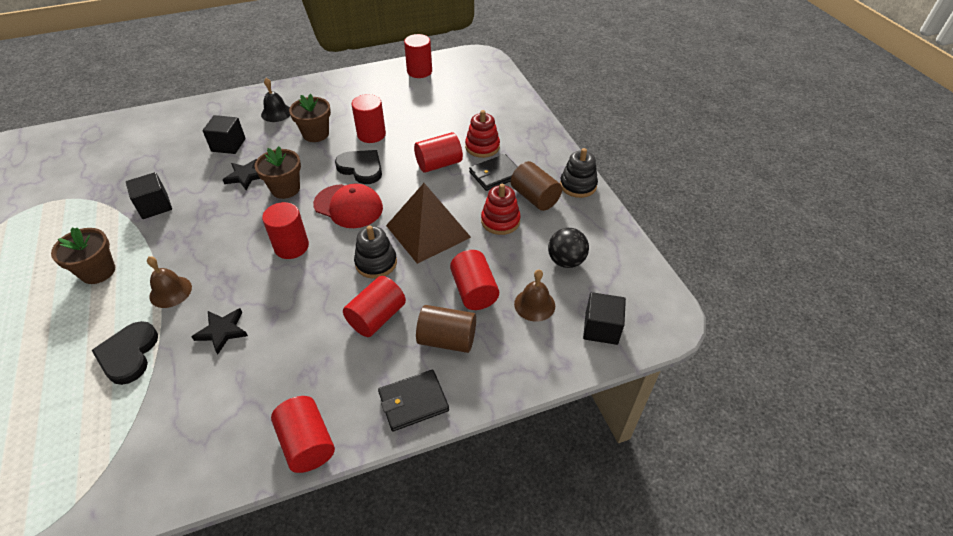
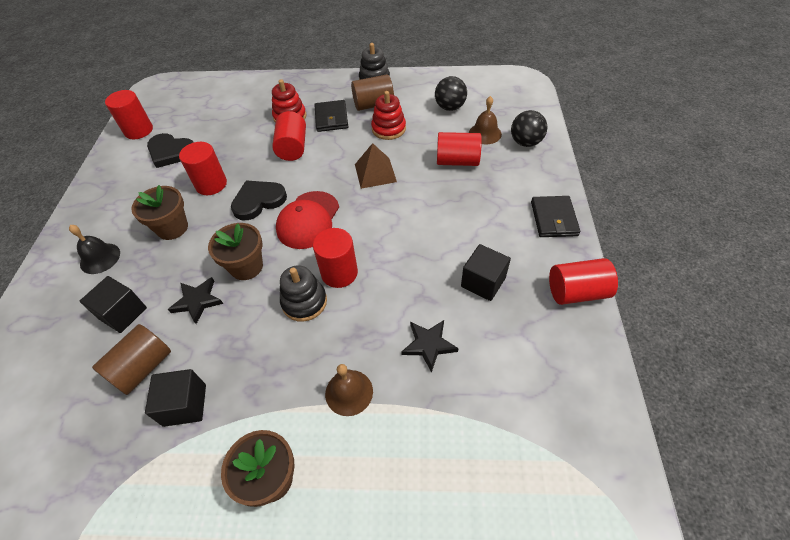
camera: 65 degrees left, 5 degrees up
(128, 354) = (426, 440): black heart -> black heart (171, 152)
(348, 206) = (308, 220): red cap -> red cap turned 150 degrees clockwise
(376, 263) = (395, 213): black stacking toy -> black stacking toy (304, 302)
(377, 317) = (460, 224): red cylinder -> none
(428, 231) = (375, 173): brown pyramid -> brown pyramid, size x0.62
(447, 339) = (500, 187): brown cylinder -> brown cylinder (143, 367)
(537, 348) = (525, 142): none -> black ball
(601, 328) = (519, 109): black cube -> black cube (483, 282)

